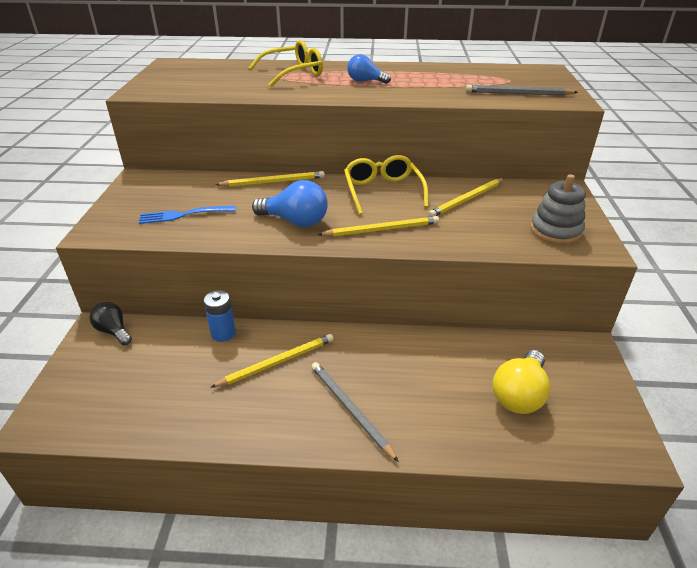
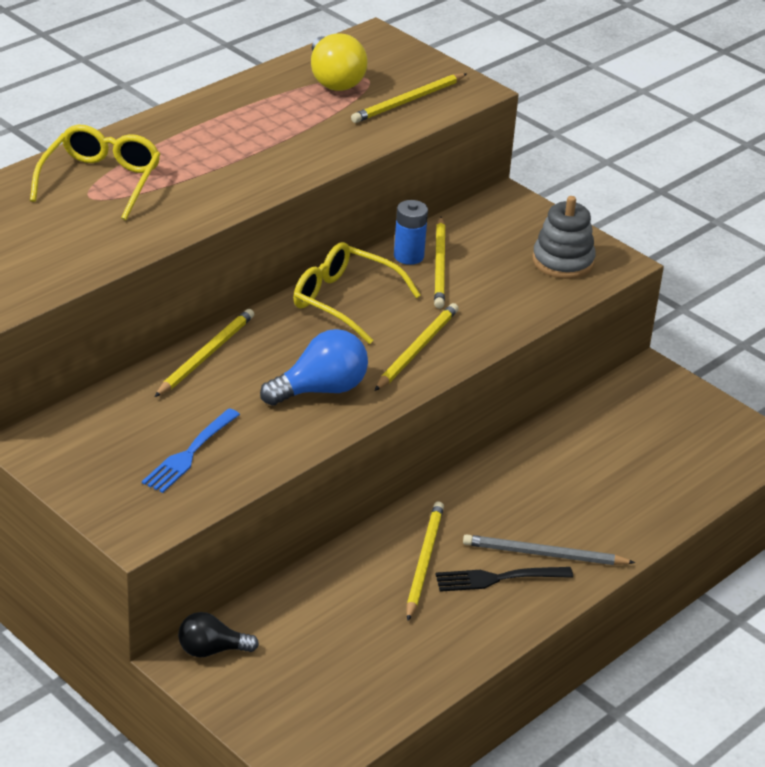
camera: 50 degrees left, 0 degrees up
(223, 333) = (328, 573): blue battery -> blue battery (408, 256)
(301, 403) = (499, 578): none -> black fork
(365, 81) = (216, 155): blue light bulb -> none
(518, 93) = (408, 101): grey pencil -> yellow pencil
(519, 395) = (648, 452): yellow light bulb -> yellow light bulb (334, 80)

